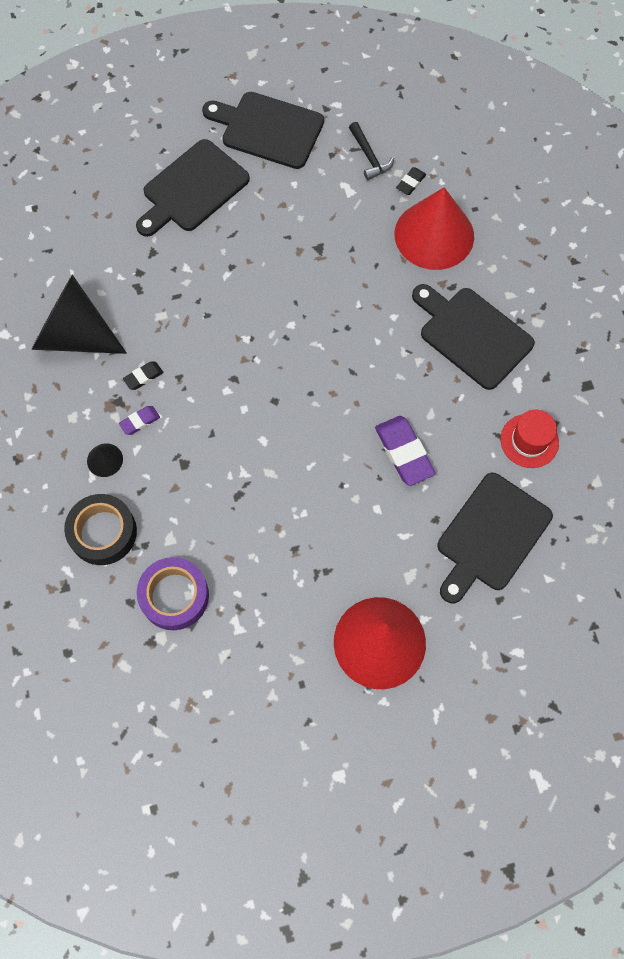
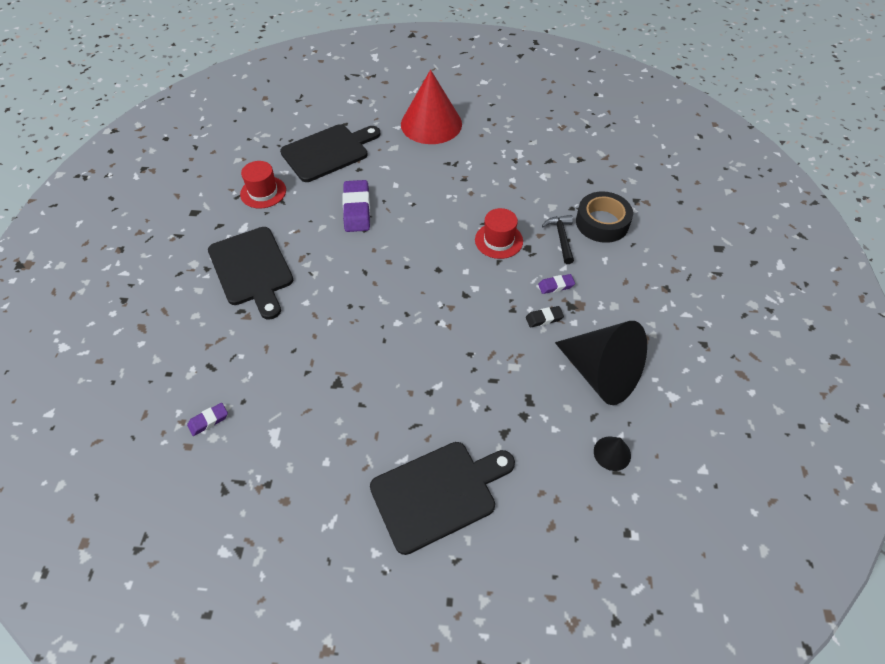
camera: 160 degrees left, 15 degrees down
(105, 460) = (591, 267): black cone -> black cone (612, 453)
(174, 596) = (557, 176): purple tape -> none
(220, 463) = (498, 240): none -> red hat
(268, 129) = (320, 544): black cutting board -> none
(369, 157) = (230, 466): black hammer -> black hammer (561, 238)
(411, 183) = (208, 421): black eraser -> purple eraser
(434, 235) = (223, 360): red cone -> none

